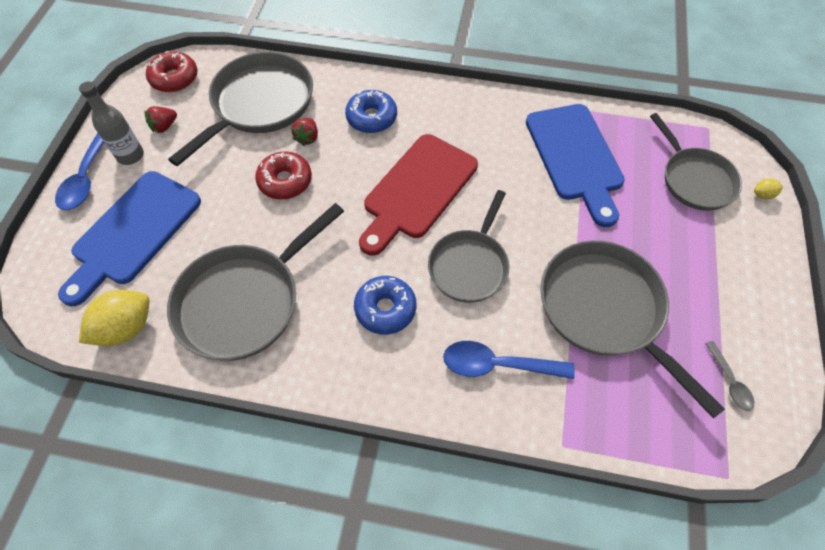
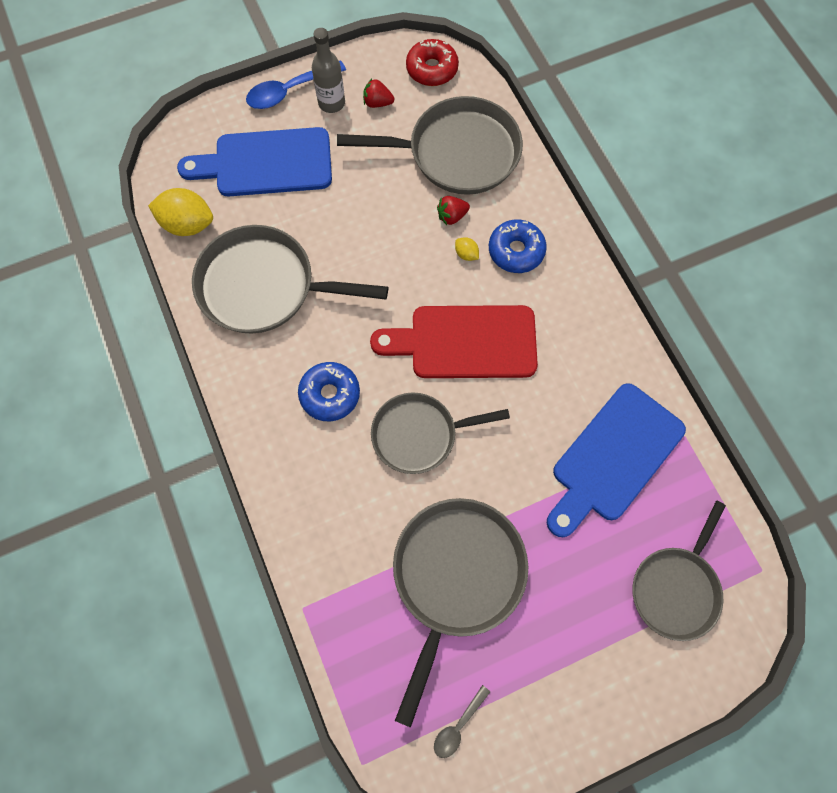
camera: 55 degrees right, 10 degrees up
(285, 181) = (394, 232): red donut -> none
(498, 365) = (339, 515): blue spoon -> none
(762, 195) = (710, 668): yellow lemon -> yellow lemon (466, 254)

